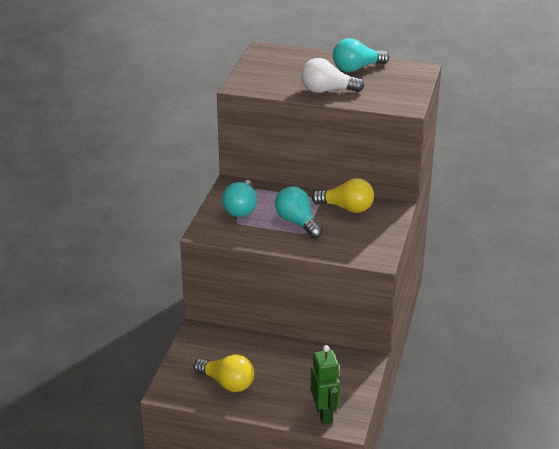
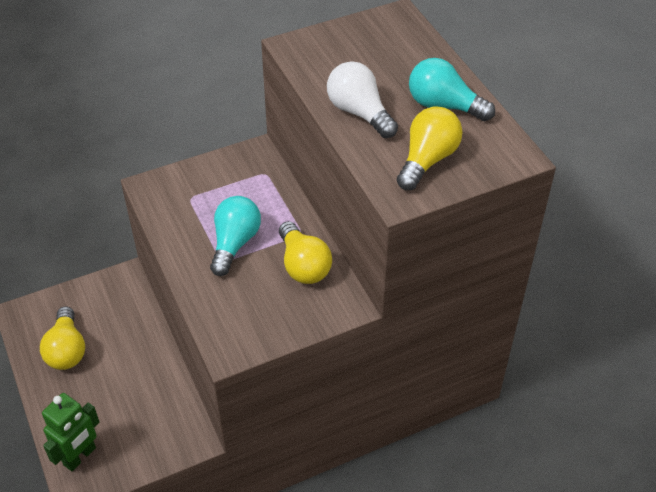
camera: 50 degrees right, 15 degrees up
(241, 208) = (218, 186): turquoise light bulb -> none
(391, 89) = (427, 160): none -> yellow light bulb

